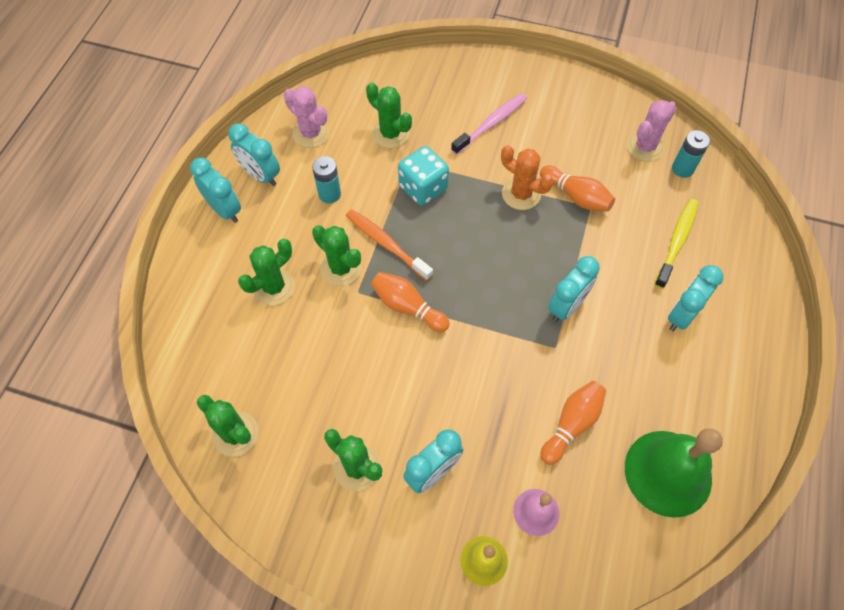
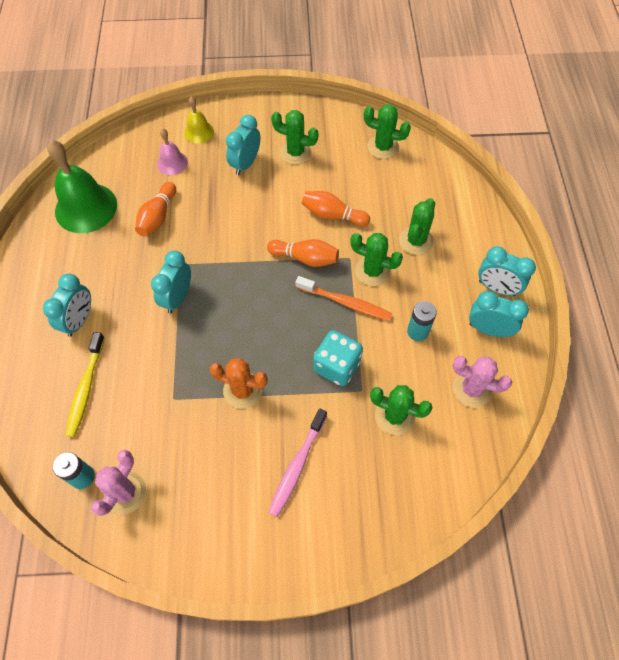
camera: 160 degrees right, 0 degrees up
(576, 196) = (188, 405): orange bowling pin -> orange bowling pin (332, 215)

